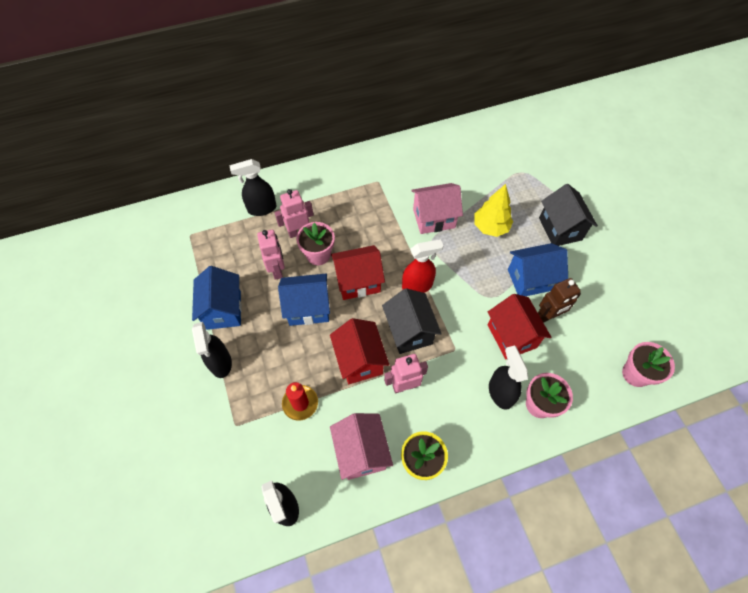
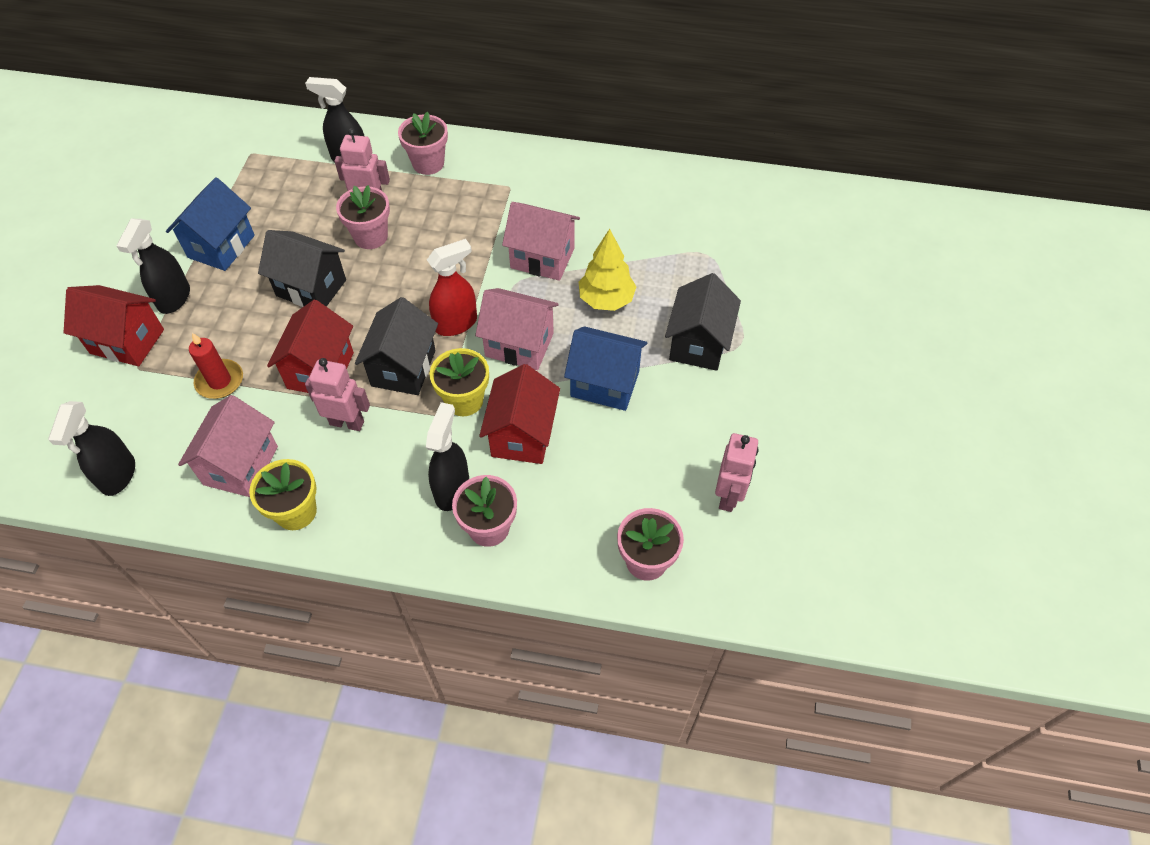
camera: 30 degrees right, 5 degrees down
(277, 270) = (312, 232): pink robot -> pink robot (728, 496)
(308, 308) = (311, 288): blue house -> black house
(315, 188) = (428, 163): none -> pink flower pot
(358, 282) = (391, 286): red house -> red house (127, 341)
(417, 286) = (456, 323): red spray bottle -> red spray bottle turned 45 degrees counterclockwise
(461, 332) = (464, 400): none -> yellow flower pot
(464, 280) = (519, 345): none -> pink house
(548, 316) = (590, 436): brown robot -> none

